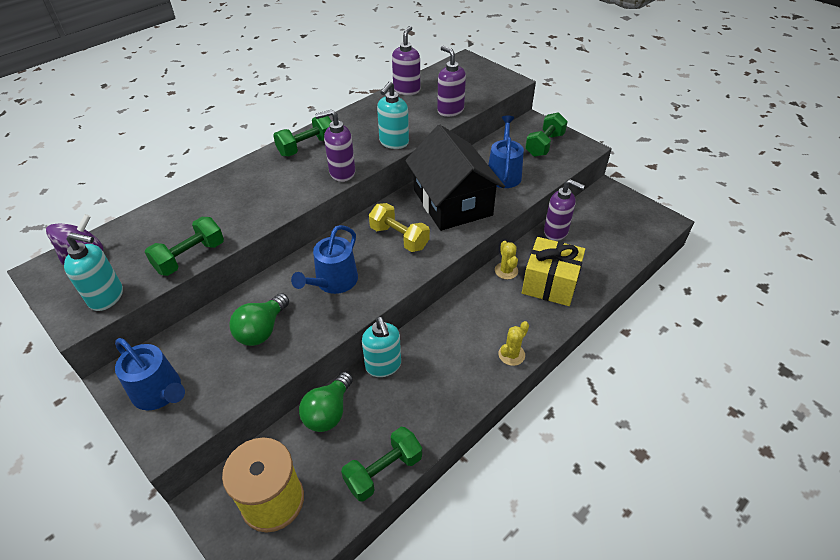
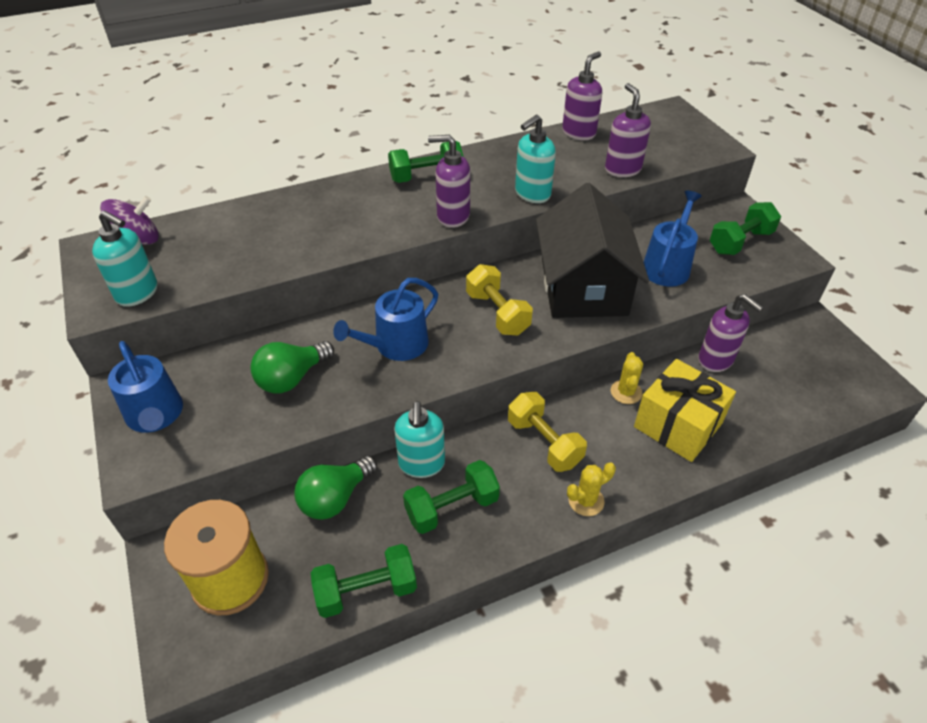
camera: 20 degrees right, 0 degrees up
(190, 257) = (241, 272): green dumbbell -> green dumbbell (452, 507)
(465, 323) = (544, 442): none -> yellow dumbbell

